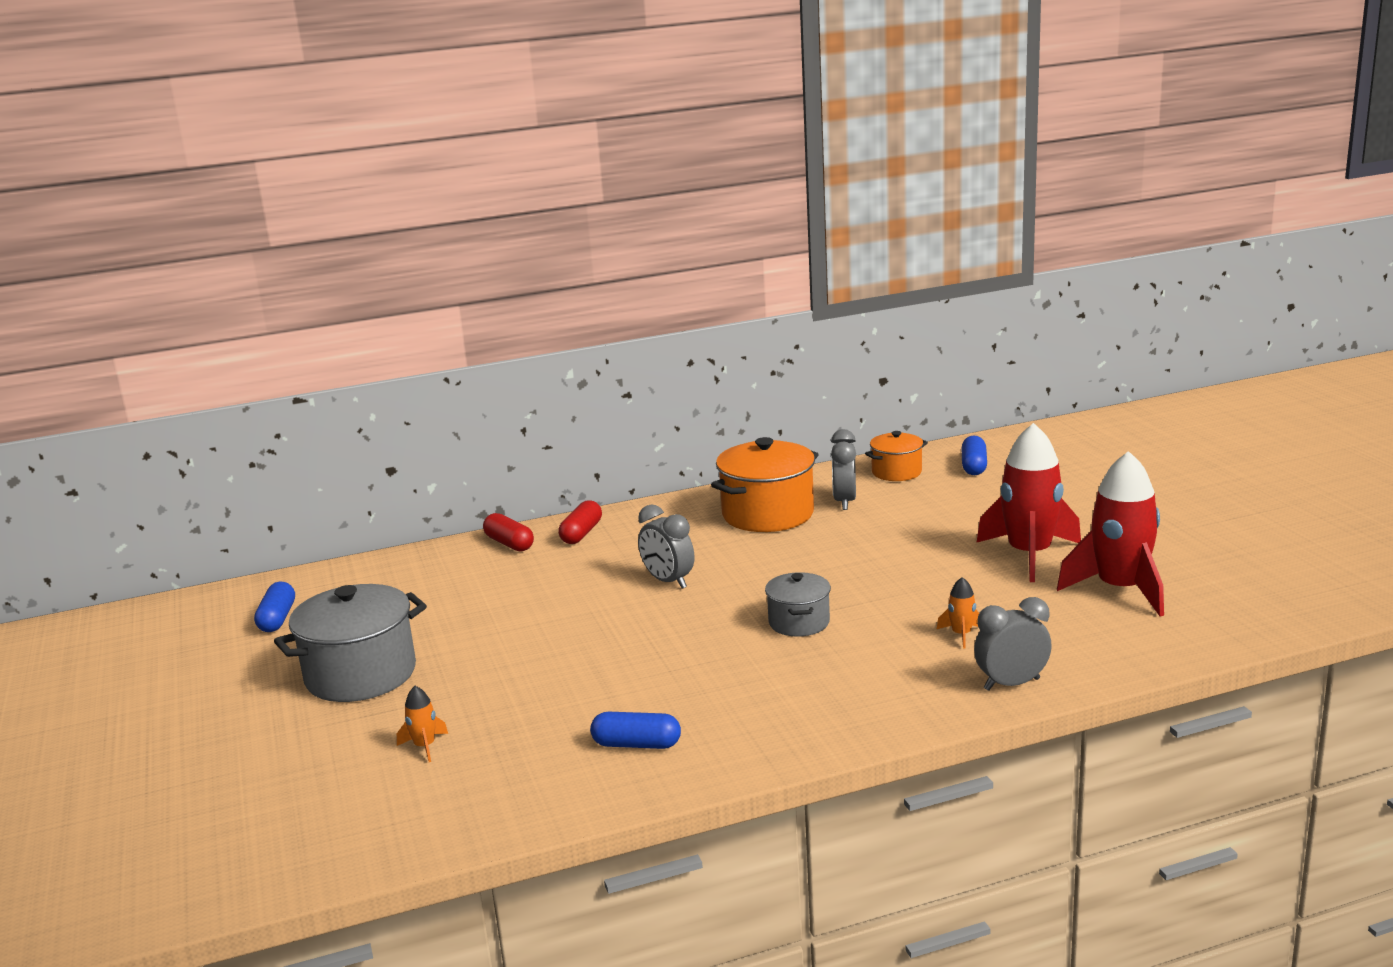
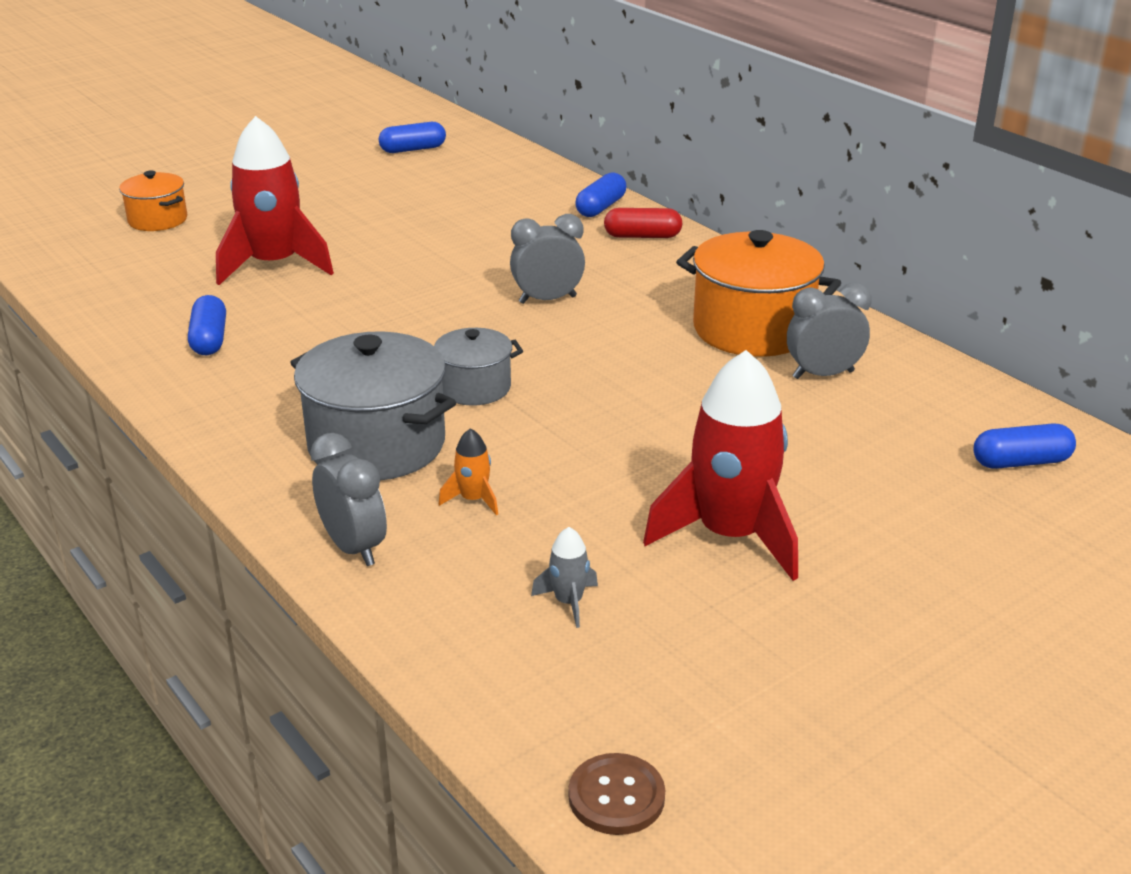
camera: 70 degrees right, 10 degrees up
(361, 675) = (322, 201): grey pot -> grey pot (377, 445)
(425, 746) = (205, 250): orange rocket -> none
(509, 543) = (601, 207): red capsule -> blue capsule
(668, 581) = (547, 299): grey clock -> grey clock turned 45 degrees clockwise
(896, 472) = (949, 401): orange pot -> orange pot (158, 220)
(1091, 612) = (568, 602): none -> grey rocket
(1120, 590) = (649, 626): red rocket -> red rocket (274, 265)
(1274, 616) = (616, 796): none -> brown button

